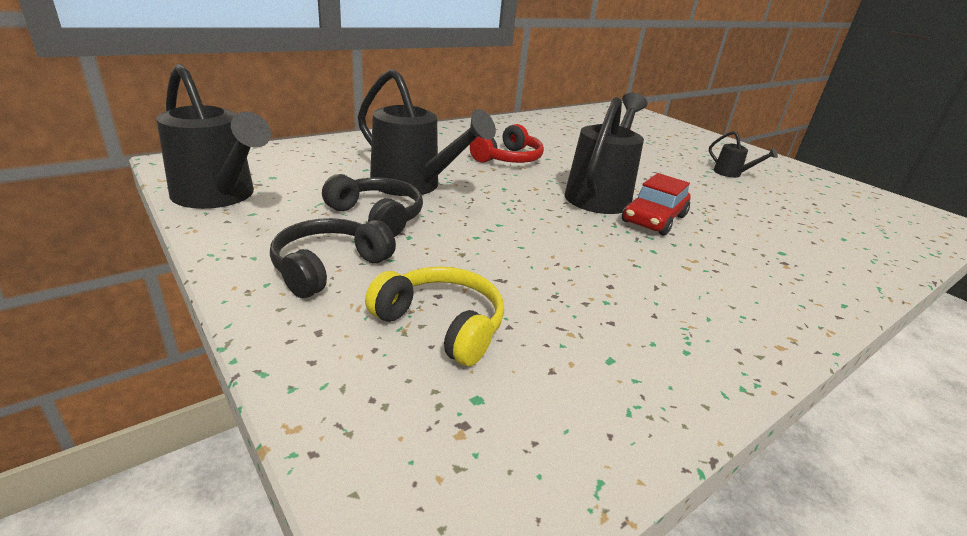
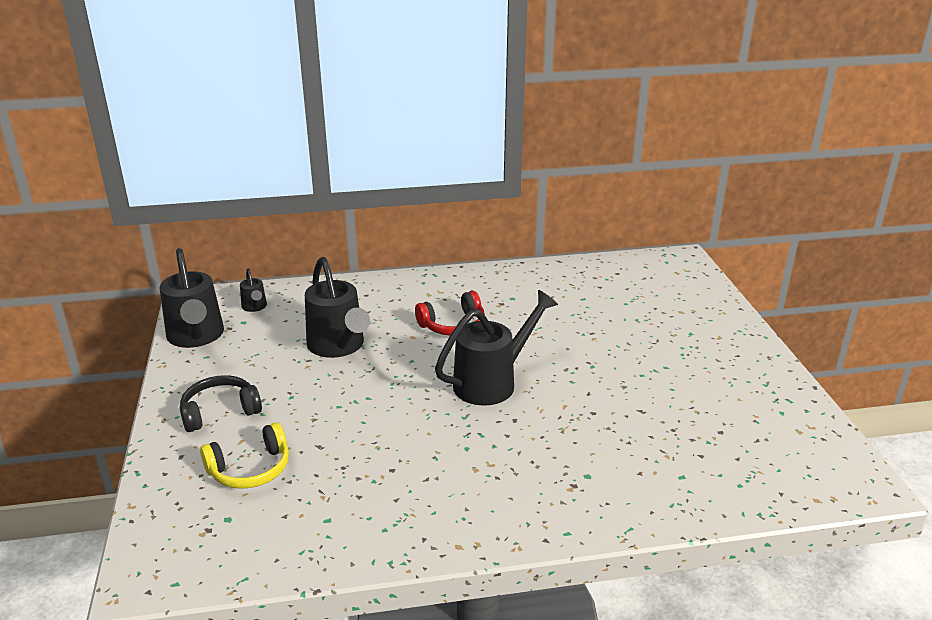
camera: 30 degrees right, 0 degrees up
(377, 216) = (285, 374): black headphones -> none
(442, 324) = (250, 469): yellow headphones -> yellow headphones turned 90 degrees clockwise
(654, 219) = (509, 417): red car -> none
(731, 174) = (677, 378): black watering can -> black watering can (255, 307)

